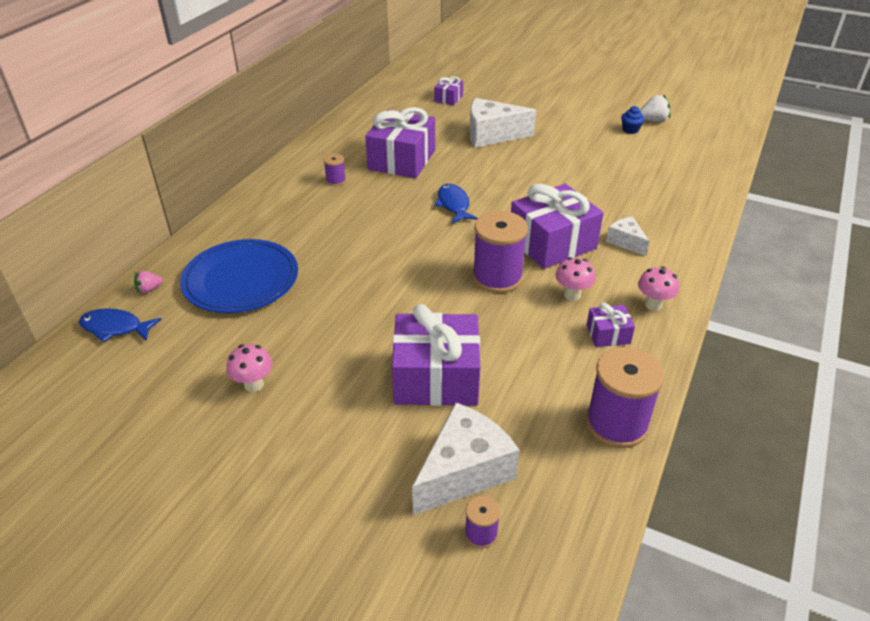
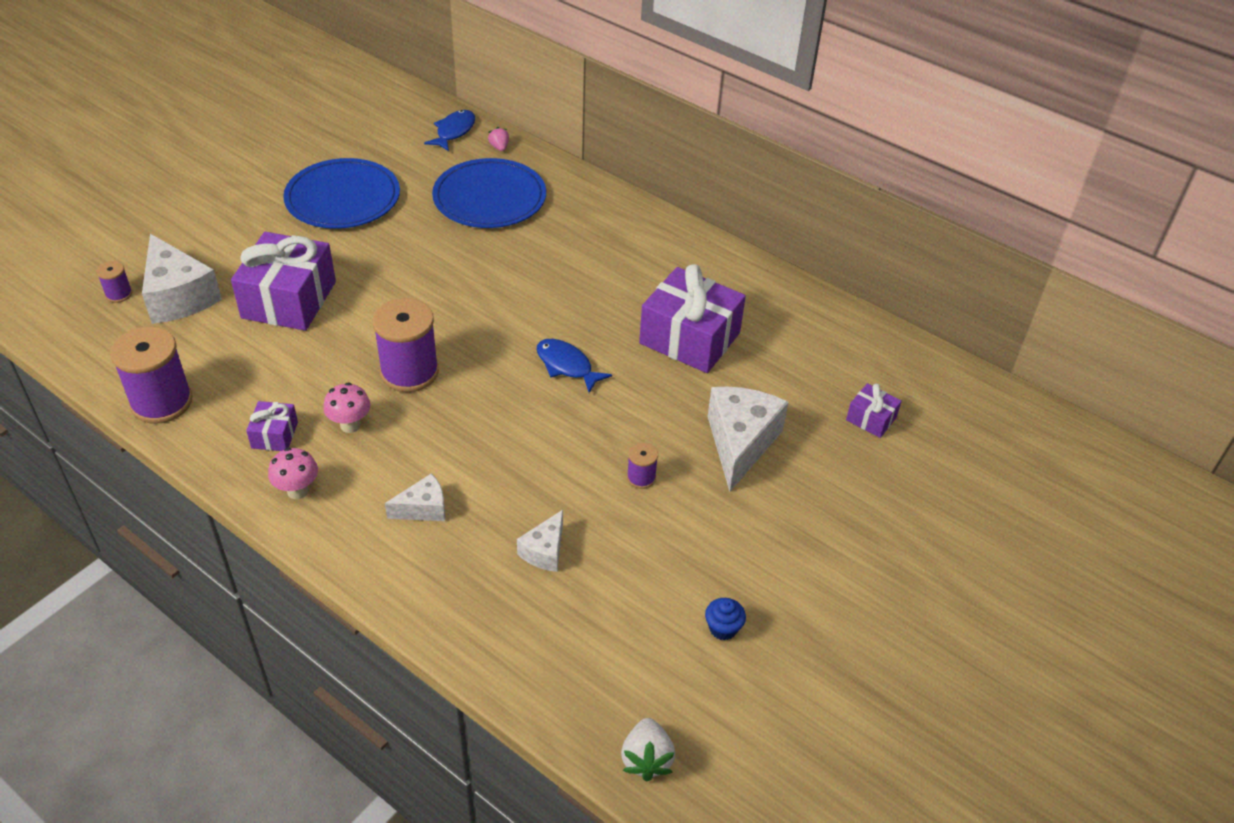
camera: 100 degrees right, 5 degrees up
(254, 385) = (343, 198): pink mushroom -> blue plate
(335, 181) = (653, 276): purple spool -> purple spool (641, 477)
(453, 205) = (567, 366): blue fish -> blue fish turned 135 degrees counterclockwise
(552, 243) = (451, 435): purple gift -> none
(623, 189) = (544, 551): none -> white cheese
(653, 120) = (751, 677): white strawberry -> white strawberry (646, 759)

